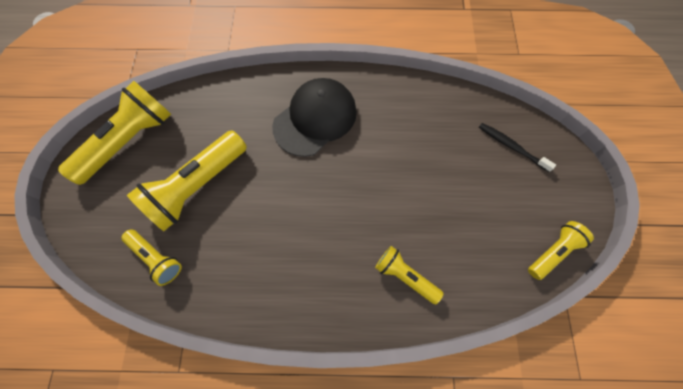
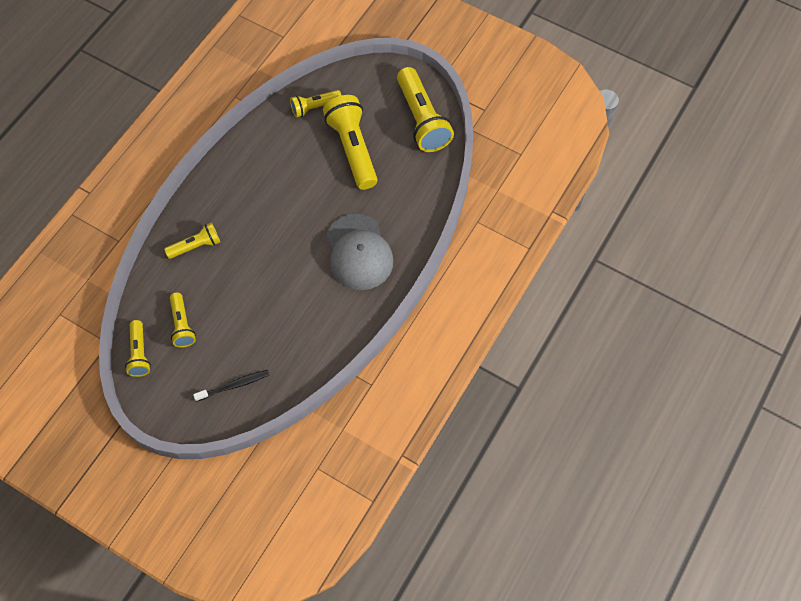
camera: 120 degrees right, 5 degrees down
(315, 119) = (359, 252): black cap -> grey cap
(495, 230) = (182, 325): none -> yellow flashlight

